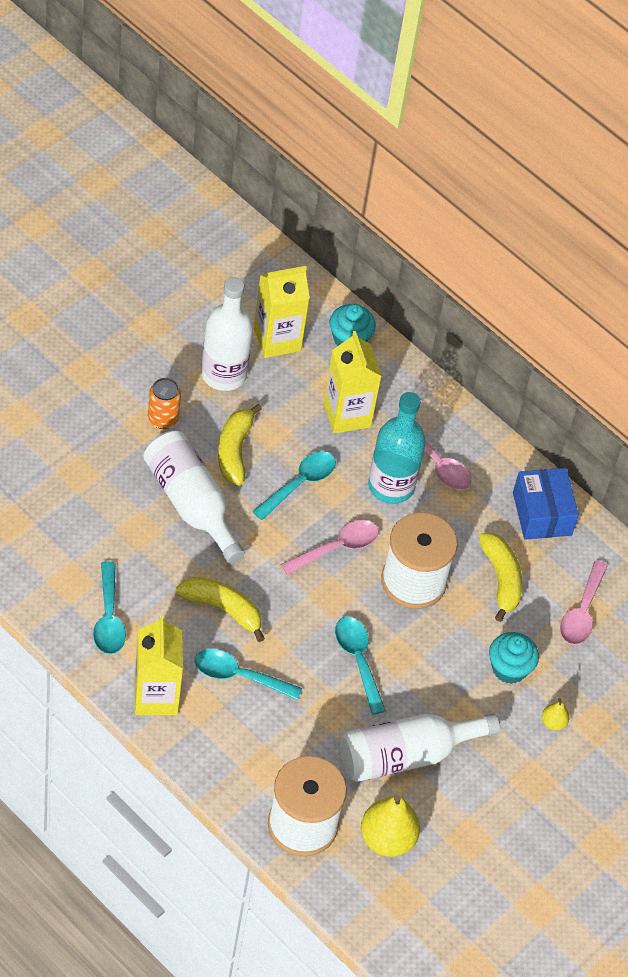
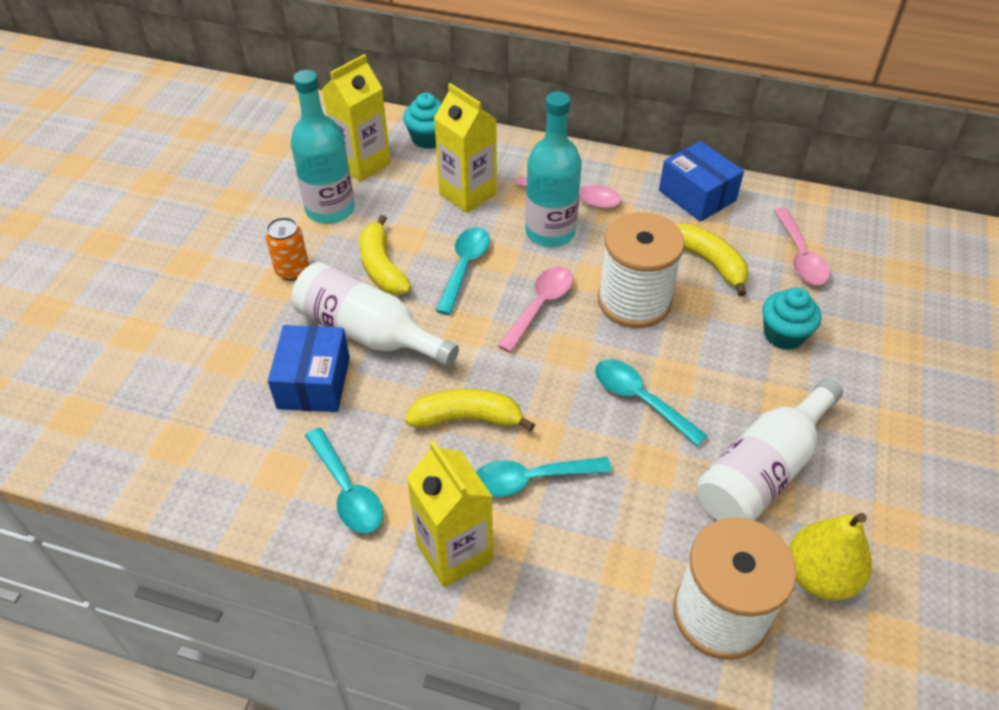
camera: 20 degrees left, 5 degrees down
(129, 524) = (314, 382): none -> blue box
(224, 374) = (330, 209): white bottle -> turquoise bottle
(553, 722) = (866, 363): yellow pear -> none

